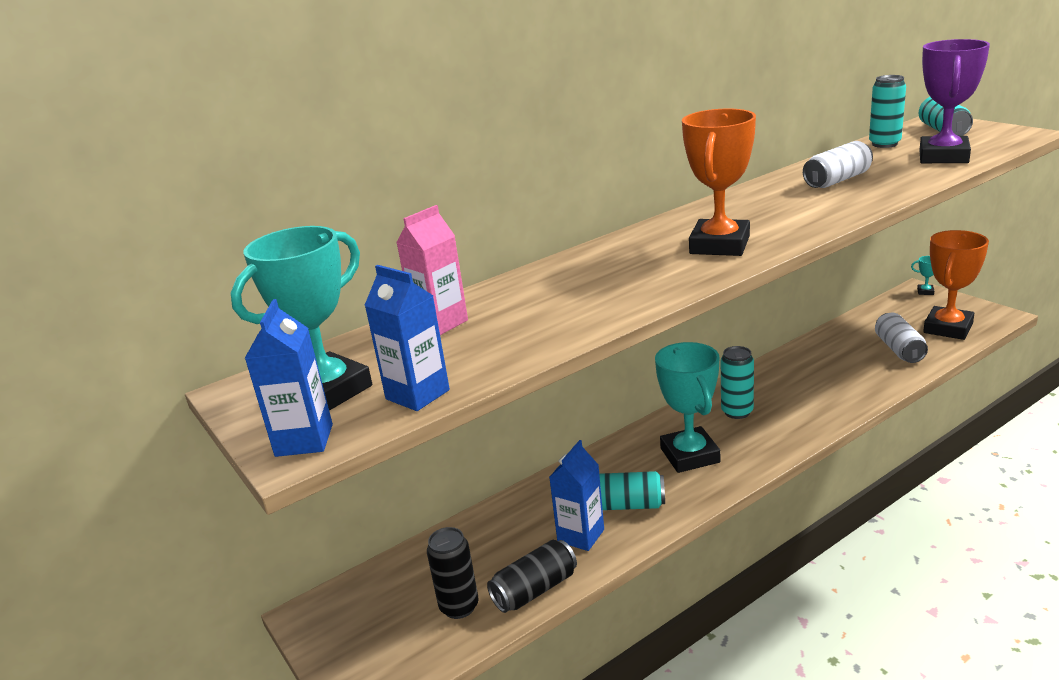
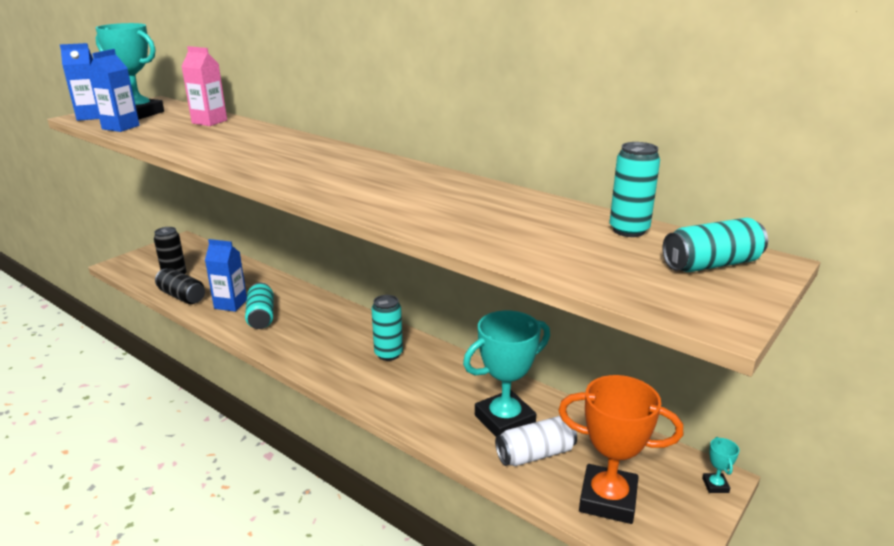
camera: 70 degrees right, 0 degrees up
(689, 455) = (322, 336): turquoise trophy -> turquoise trophy (504, 420)
(720, 245) = (309, 173): orange trophy -> none
(837, 180) = (480, 208): white can -> none
(943, 157) = (579, 259): purple trophy -> none

